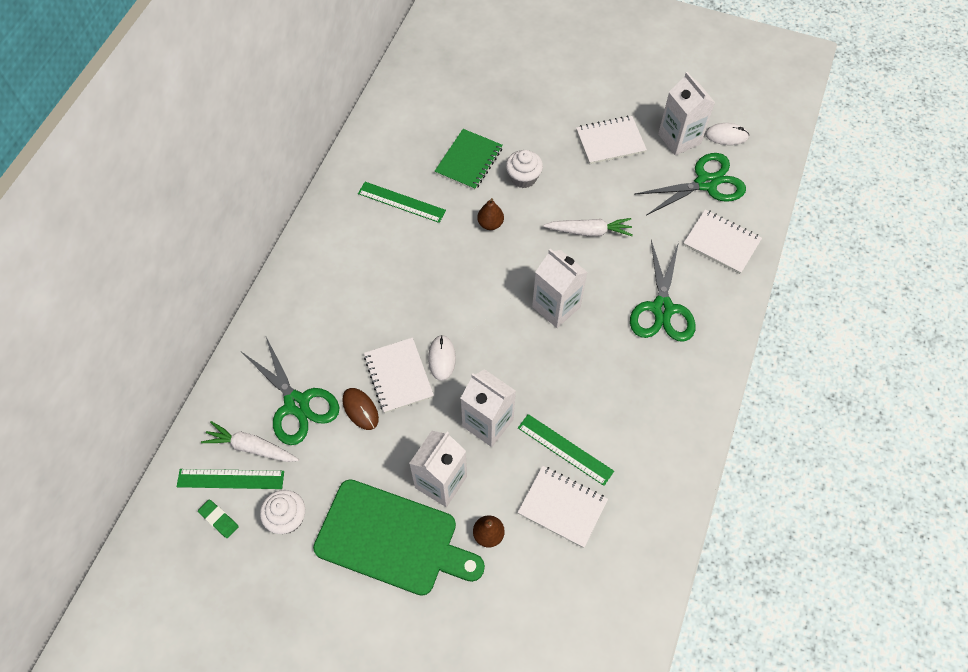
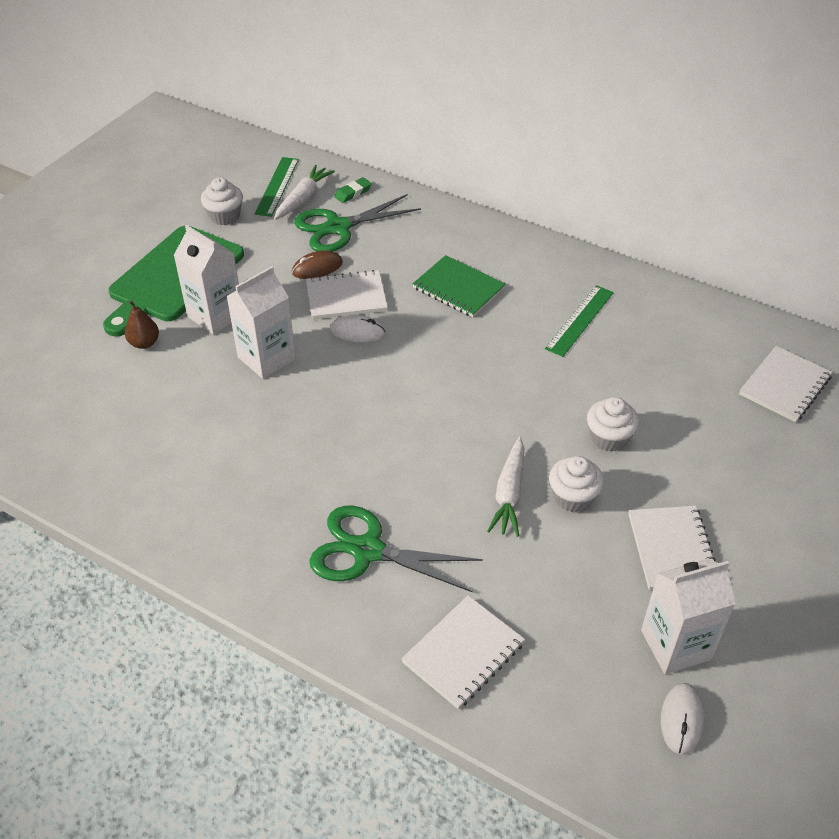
camera: 100 degrees right, 15 degrees down
(219, 519) = (241, 179): green eraser -> green eraser (353, 193)
(469, 161) = (641, 387): green notebook -> green notebook (458, 288)
(490, 224) = (536, 395): brown pear -> none
(556, 307) = (398, 439): white carton -> none
(562, 507) = (146, 404): white notebook -> white notebook (785, 386)
(565, 449) = (210, 417): green ruler -> none
(582, 195) = (573, 497): none -> white cupcake
(706, 183) = (581, 661): green scissors -> none

